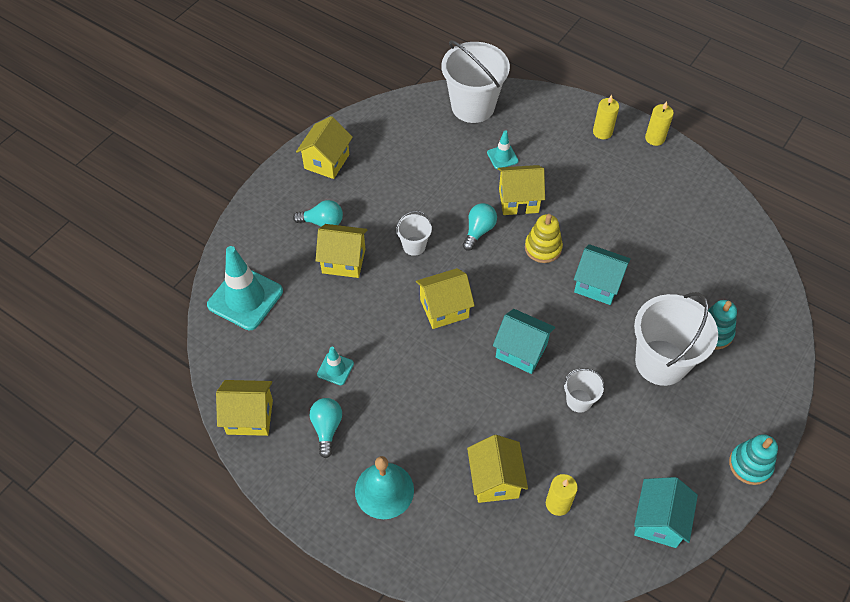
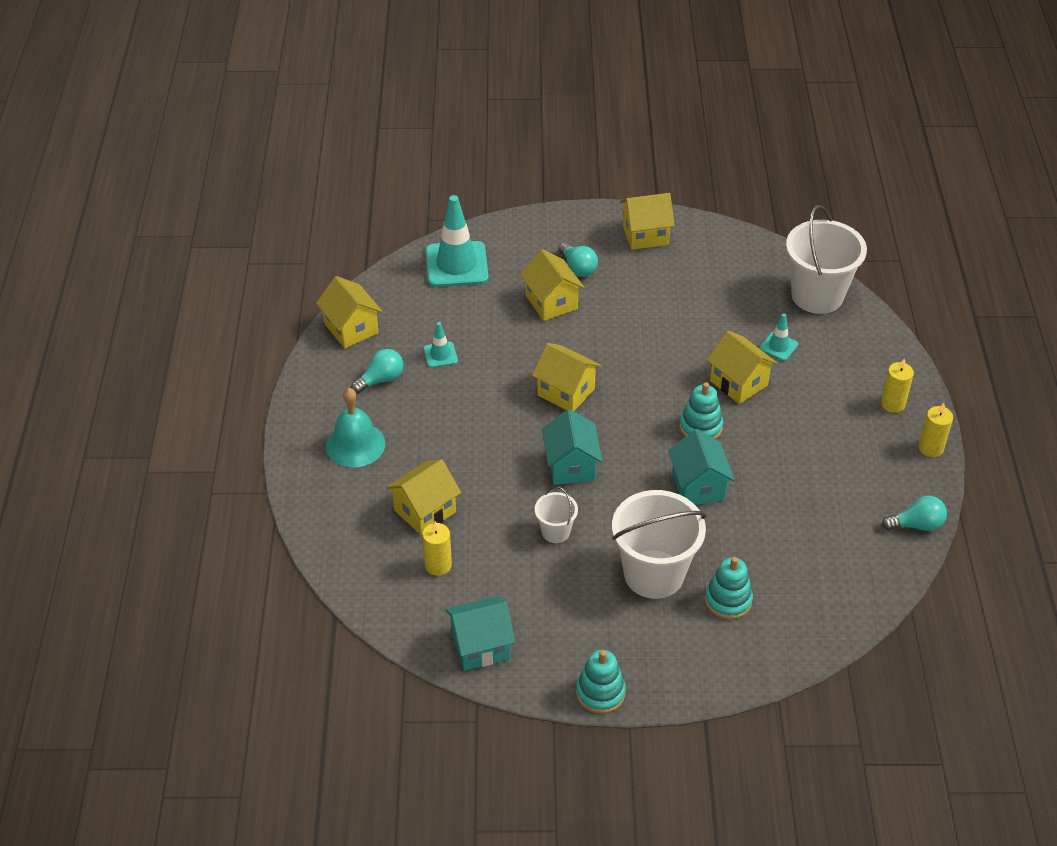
camera: 55 degrees right, 10 degrees down
(414, 246) = (612, 338): white bucket -> none
(478, 231) = (674, 373): turquoise light bulb -> turquoise light bulb (916, 525)
(543, 248) = (700, 427): yellow stacking toy -> turquoise stacking toy

